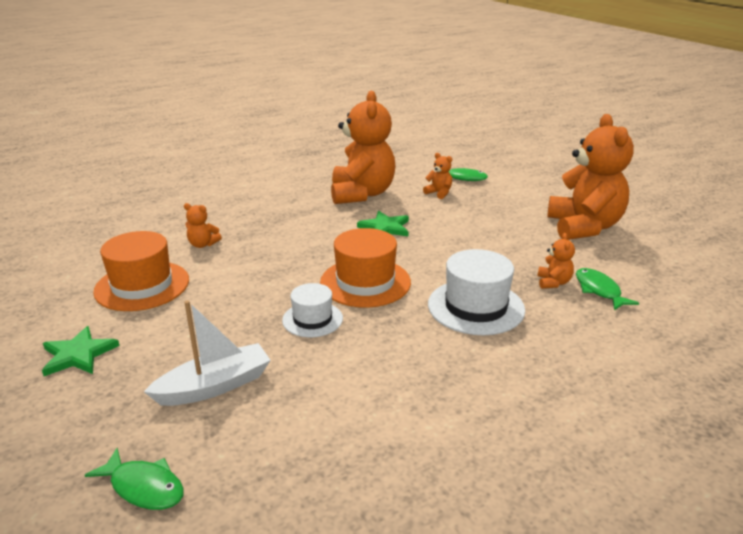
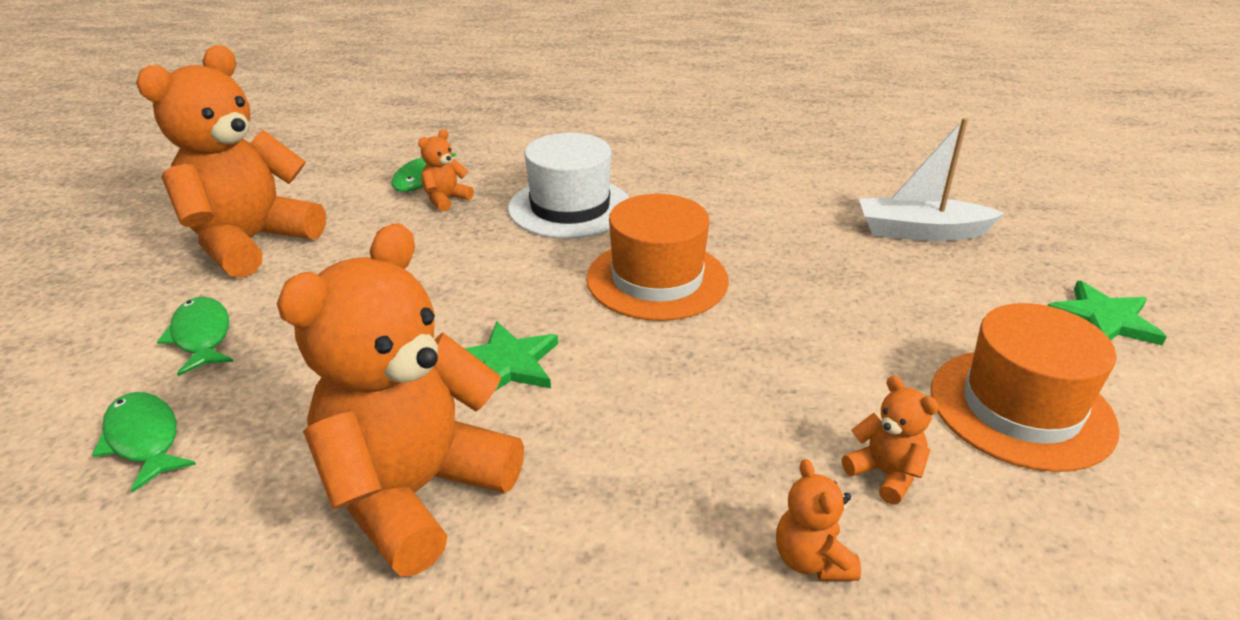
camera: 145 degrees left, 5 degrees up
(144, 487) = (997, 188): green fish -> green fish (201, 336)
(312, 319) = (770, 258): white hat -> none
(439, 193) = (276, 412): orange teddy bear -> orange teddy bear (811, 560)

